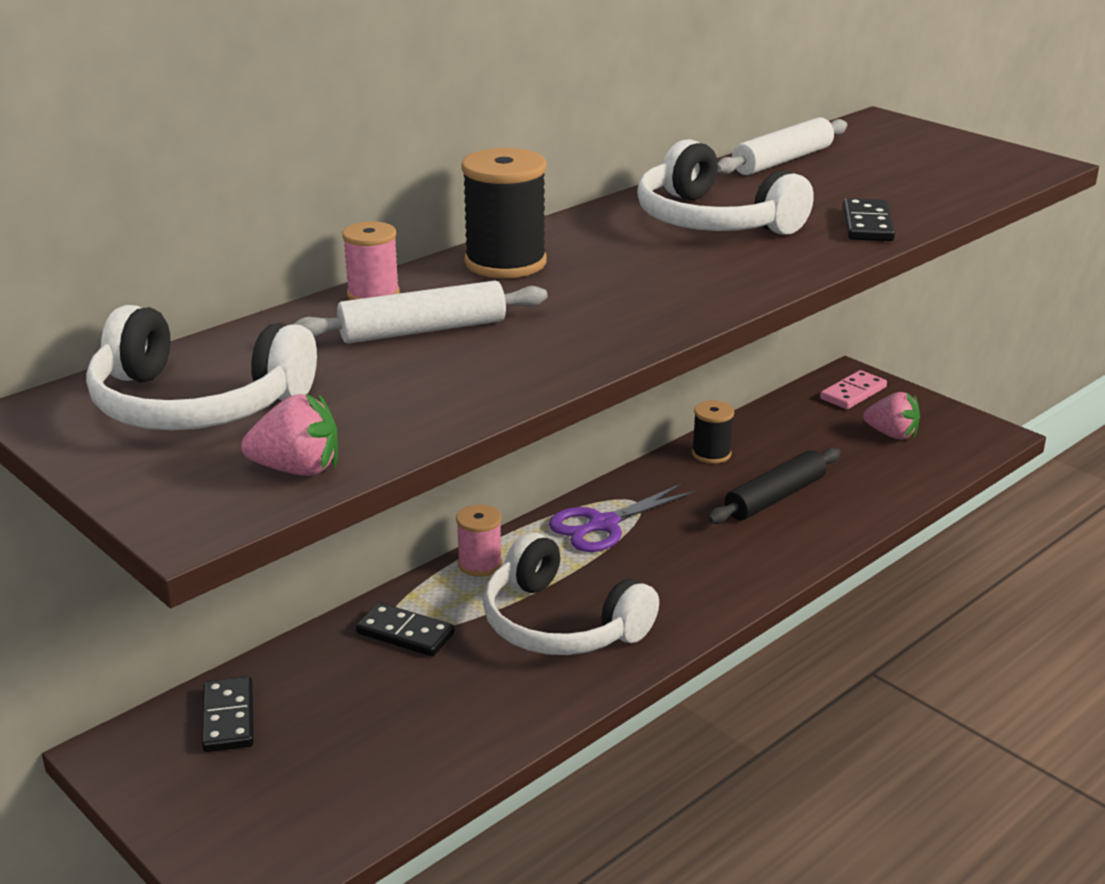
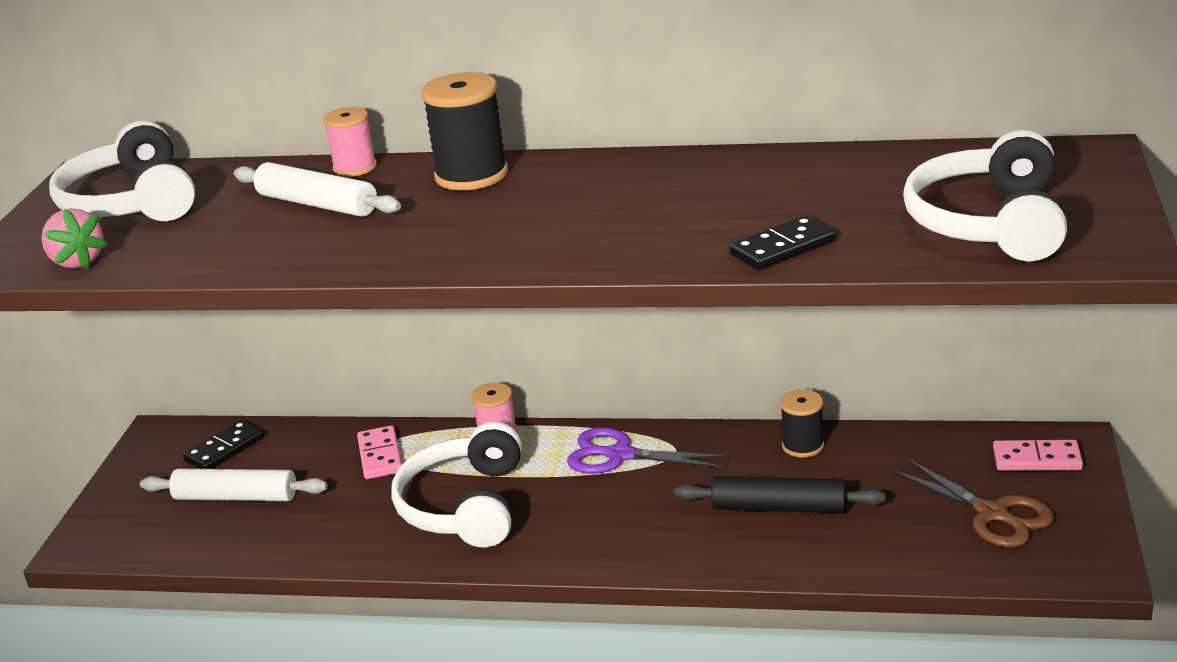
camera: 55 degrees right, 0 degrees up
(405, 633) = (380, 456): black domino -> pink domino
(713, 221) = (679, 196): white headphones -> white headphones (989, 223)
(782, 161) = (881, 162): white rolling pin -> white rolling pin (236, 497)
(891, 434) = (992, 514): pink strawberry -> brown scissors

